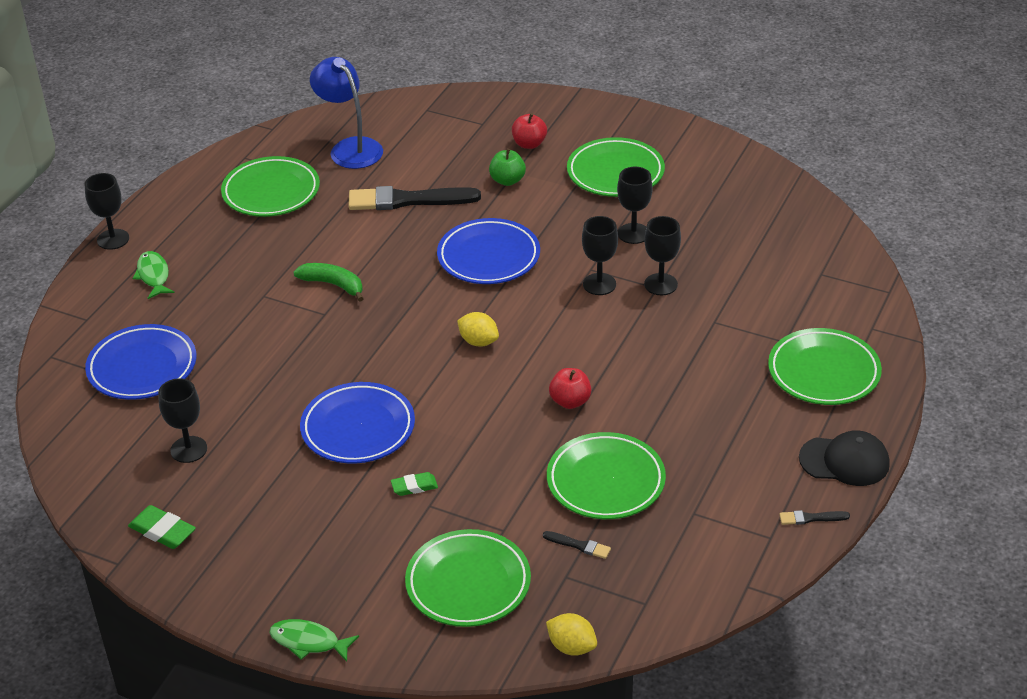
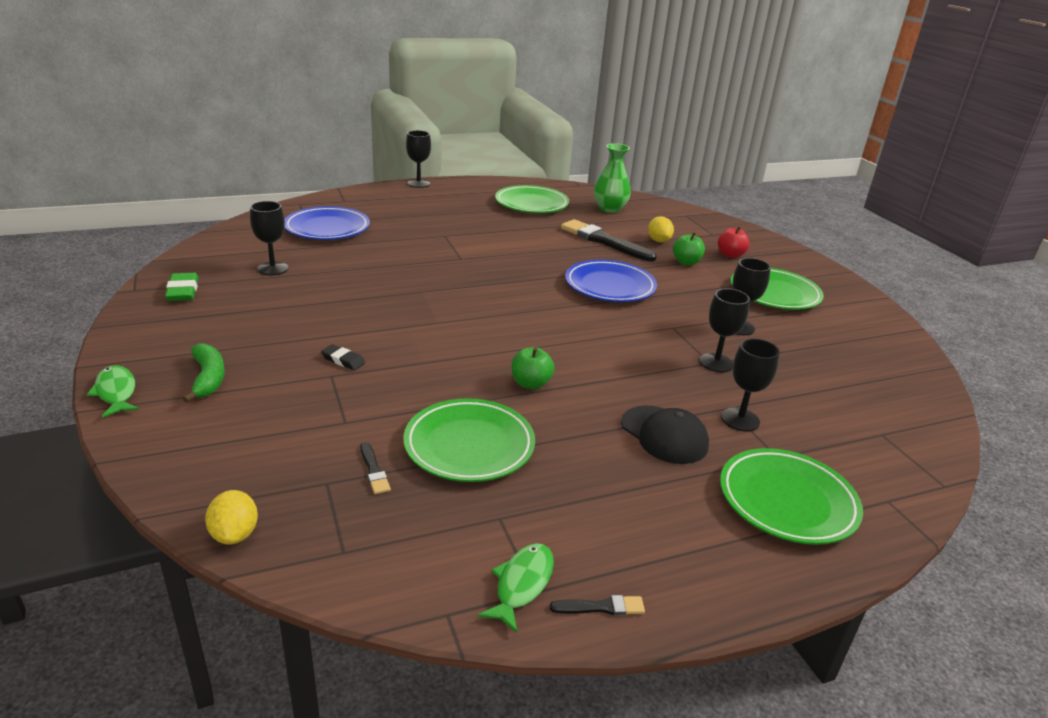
camera: 40 degrees right, 10 degrees down
(153, 276) = (408, 203): green fish -> green fish (521, 584)
(333, 285) = (490, 250): green banana -> green banana (208, 378)
(350, 148) = (609, 209): blue lamp -> green vase
(358, 428) = (373, 313): blue plate -> none
(414, 486) = (343, 360): green eraser -> black eraser
(468, 583) = (261, 434): green plate -> none
(478, 341) = (527, 318): yellow lemon -> yellow lemon (658, 241)
(570, 401) = (530, 383): red apple -> green apple
(599, 284) = (666, 337): black goblet -> black goblet (740, 419)
(811, 518) = (601, 607): black brush -> black brush turned 135 degrees clockwise
(844, 461) = (709, 585): black cap -> black cap (664, 435)

